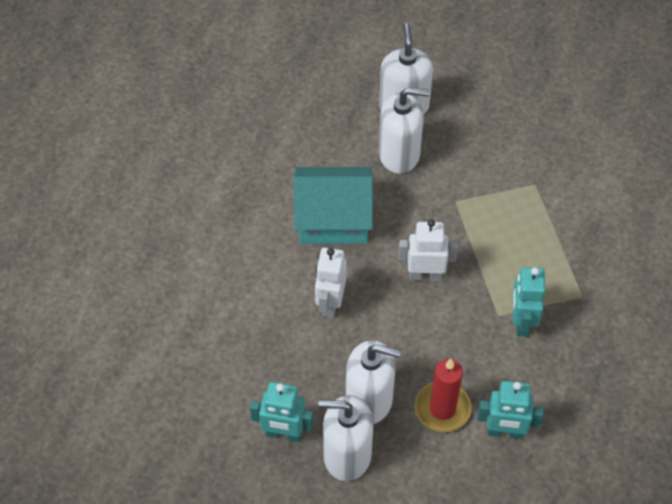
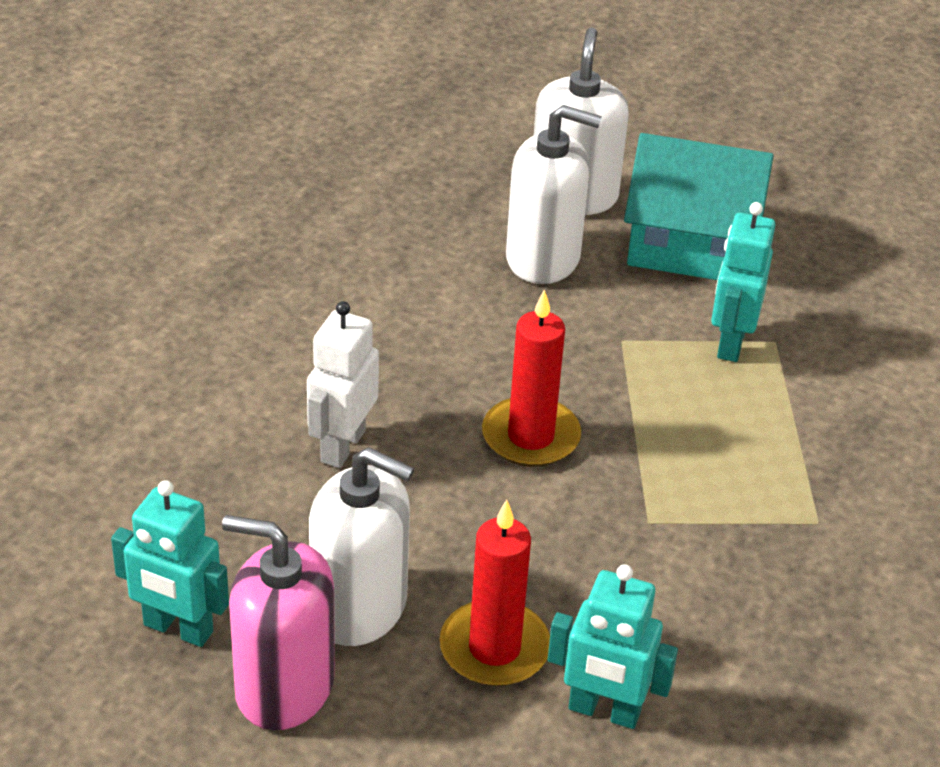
camera: 10 degrees right, 15 degrees down
(333, 219) = (393, 326): turquoise house -> turquoise house (690, 244)
(347, 455) = (284, 687): white soap dispenser -> pink soap dispenser
(425, 275) = (530, 437): white robot -> red candle
(521, 322) = (689, 540): turquoise robot -> turquoise robot (730, 343)

